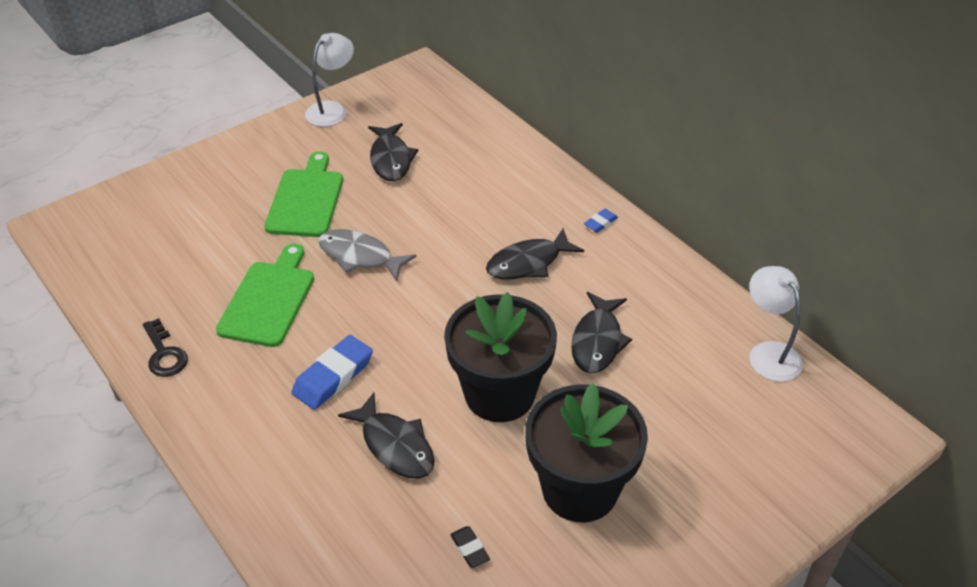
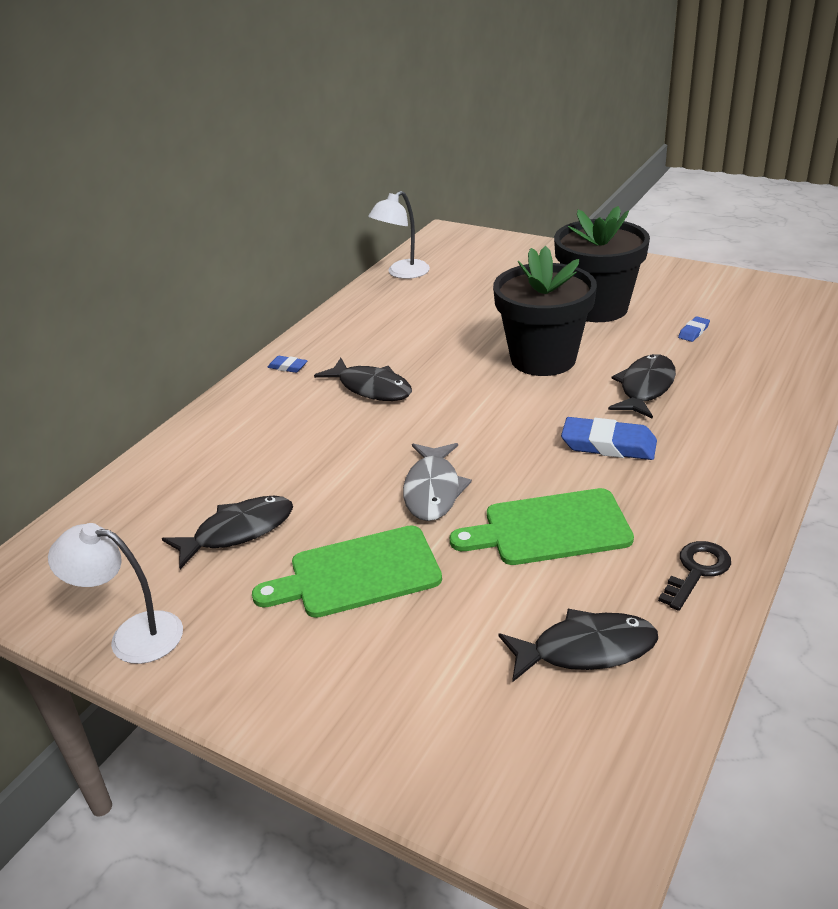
camera: 110 degrees left, 10 degrees down
(469, 549) = (693, 332): black eraser -> blue eraser
(597, 341) = (445, 334): black fish -> black fish (586, 650)

